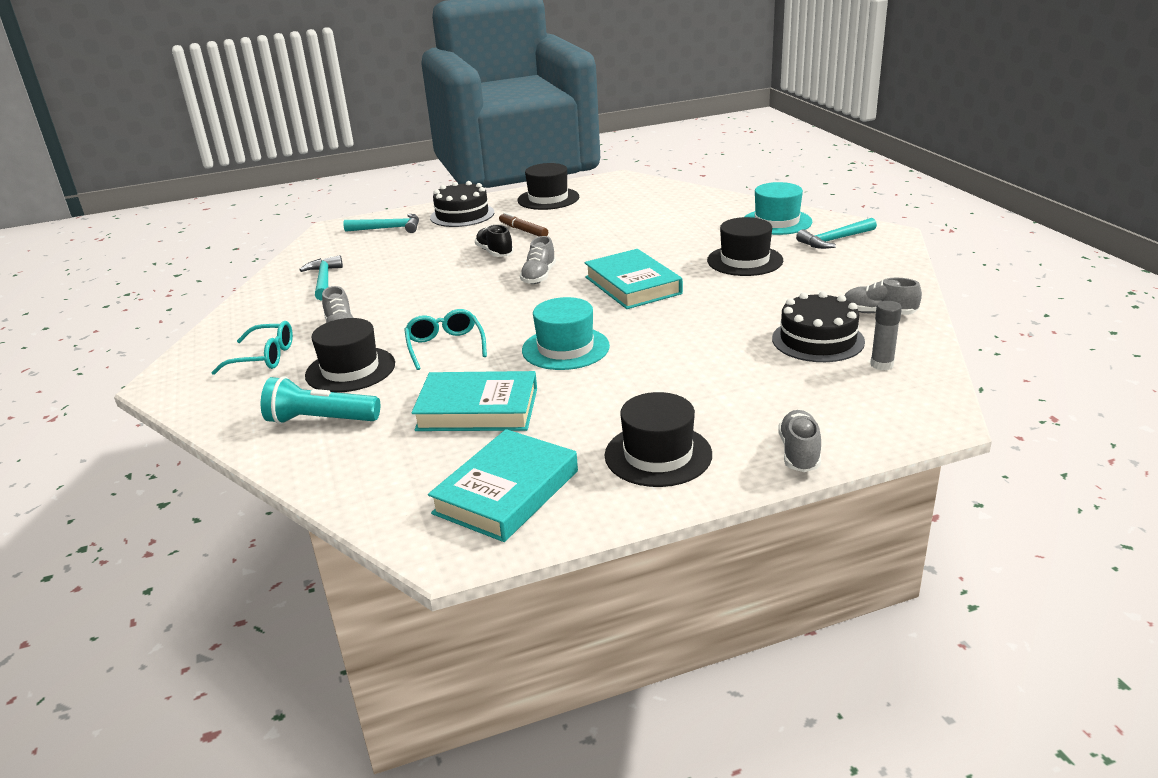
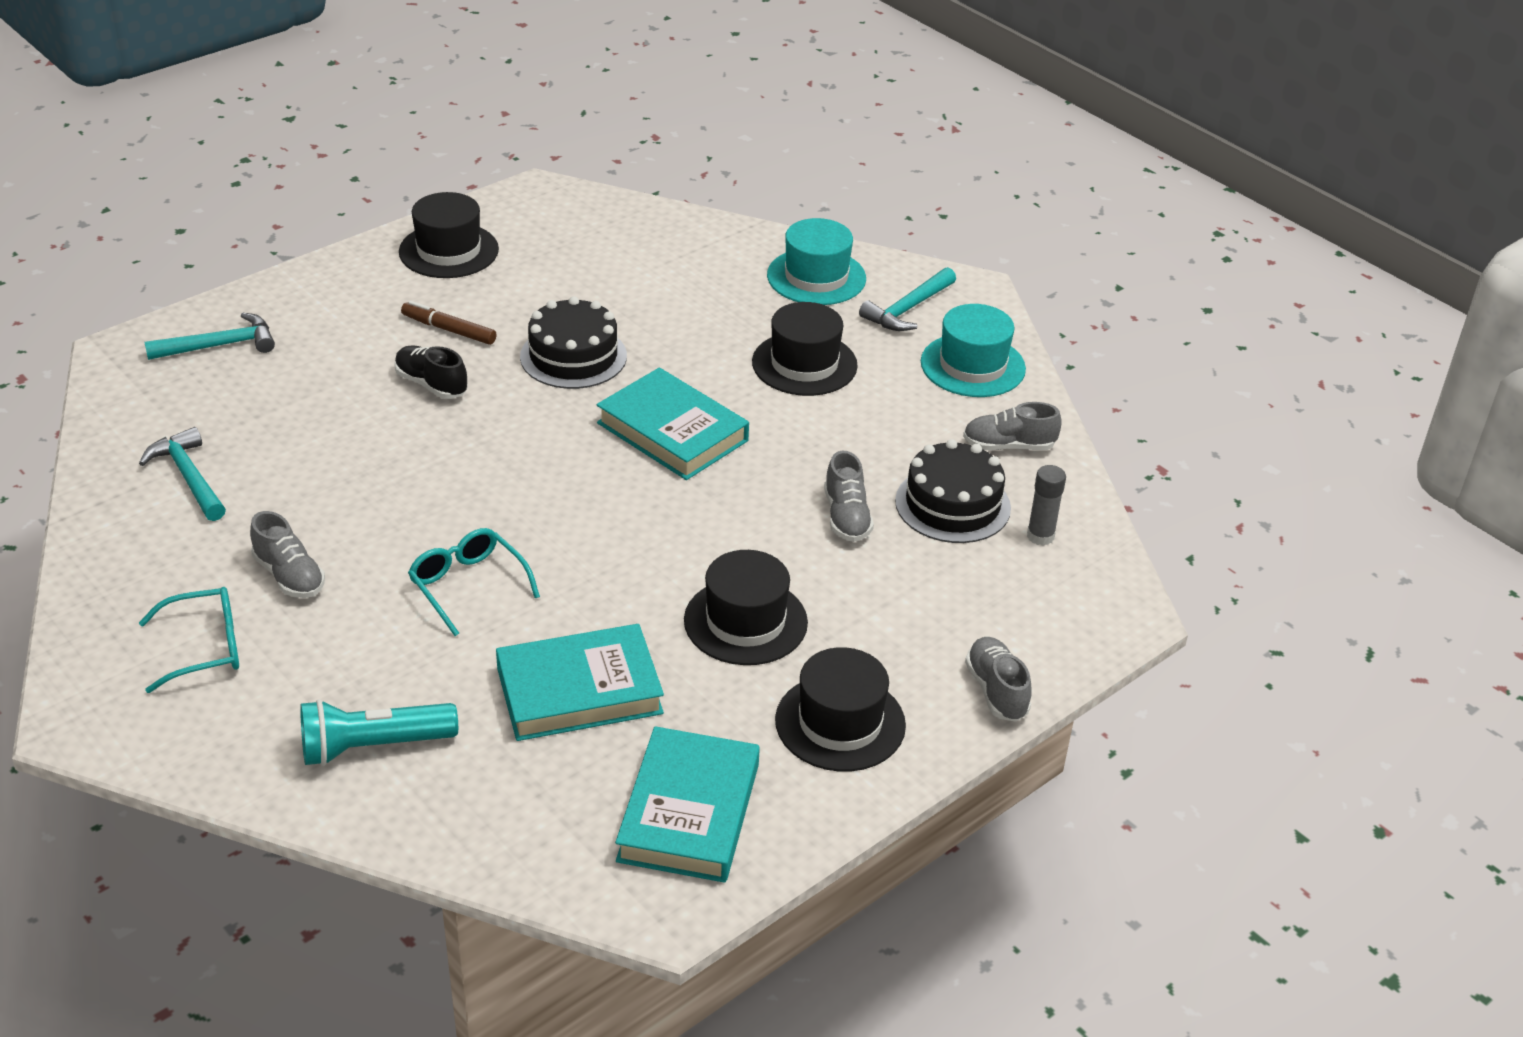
camera: 25 degrees left, 10 degrees up
(350, 369) = (355, 650): black hat -> black hat (745, 621)
(462, 215) = (327, 301): black cake -> black cake (573, 356)
(539, 276) = (527, 429): grey shoe -> grey shoe (846, 517)
(565, 348) = (639, 565): turquoise hat -> turquoise hat (972, 365)

